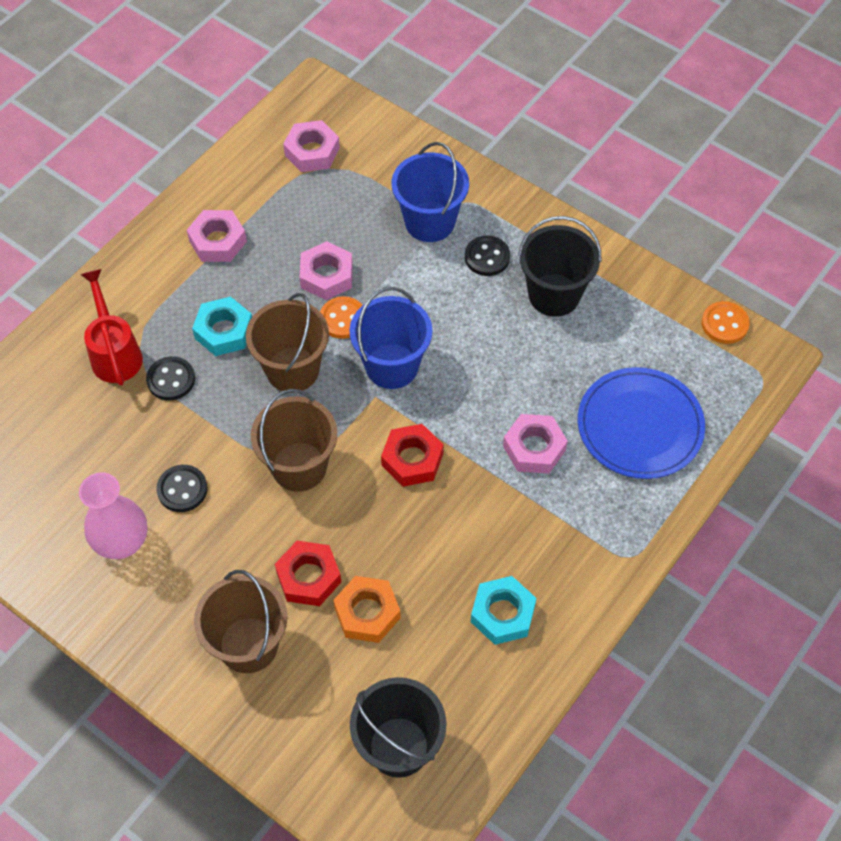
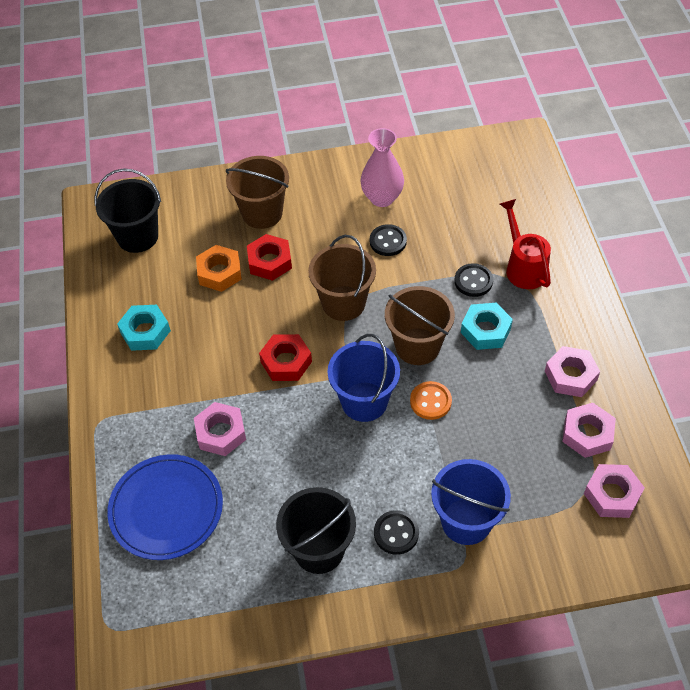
camera: 135 degrees right, 5 degrees down
(115, 352) = (523, 266): red watering can -> red watering can turned 135 degrees counterclockwise
(326, 276) = (477, 418): pink nut -> pink nut (587, 434)
(724, 324) = (174, 647): orange button -> none

